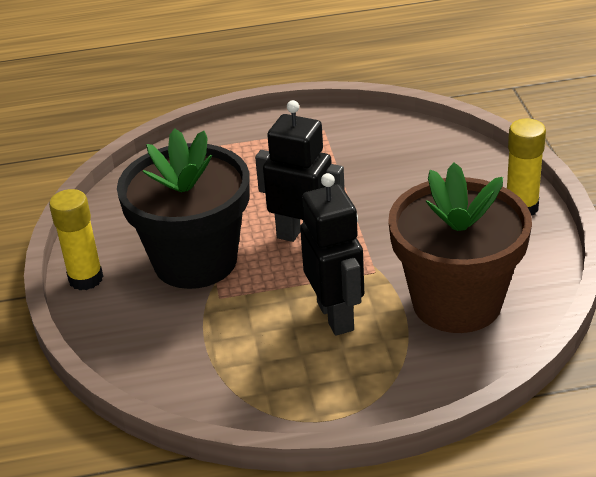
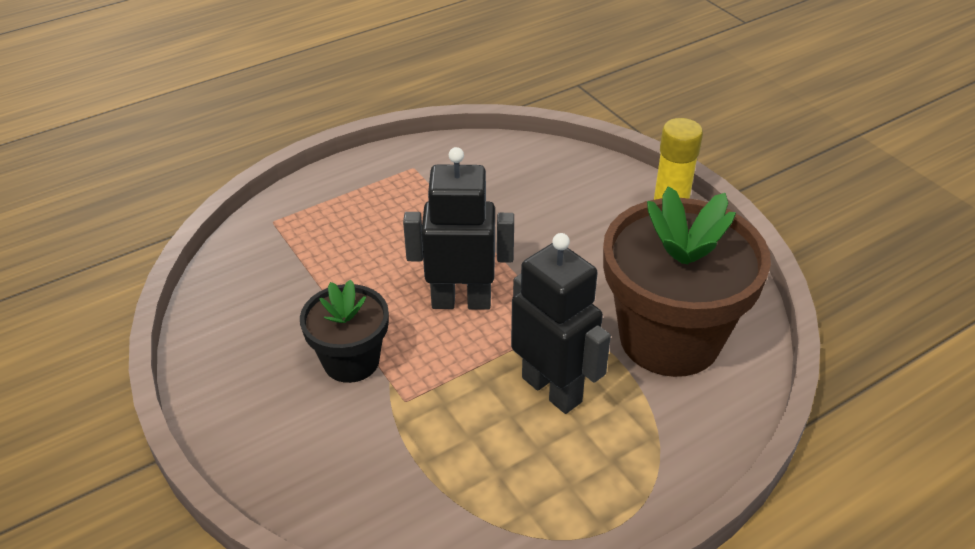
camera: 25 degrees left, 5 degrees up
(86, 279) = (224, 419): yellow glue stick -> none
(195, 261) = (351, 361): black flower pot -> black flower pot, size x0.55

